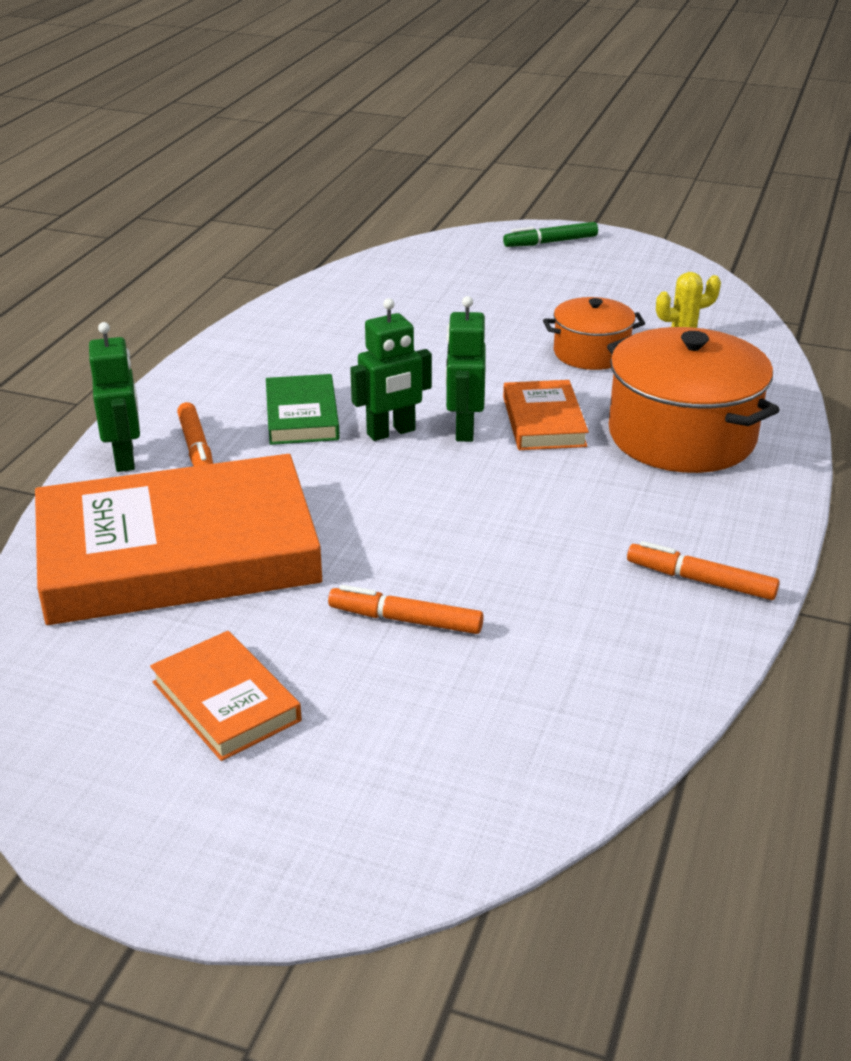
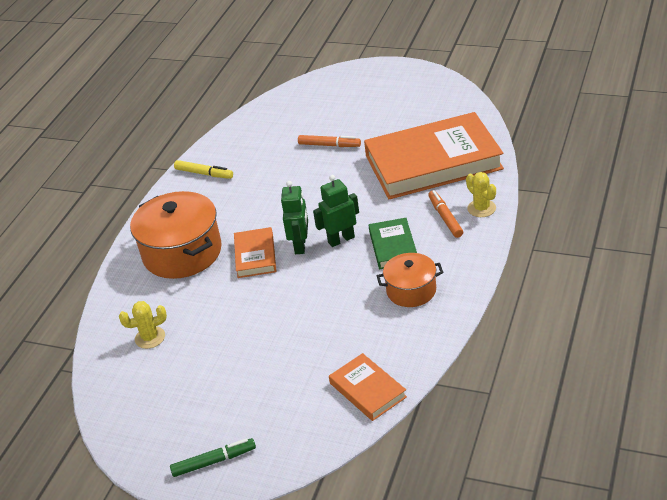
camera: 175 degrees left, 5 degrees up
(125, 458) = (481, 208): green robot -> yellow cactus
(225, 701) = (394, 111): orange book -> orange book (368, 390)
(591, 353) = (214, 317): orange pot -> orange pot (411, 290)
(700, 580) = (204, 174): orange marker -> yellow marker

